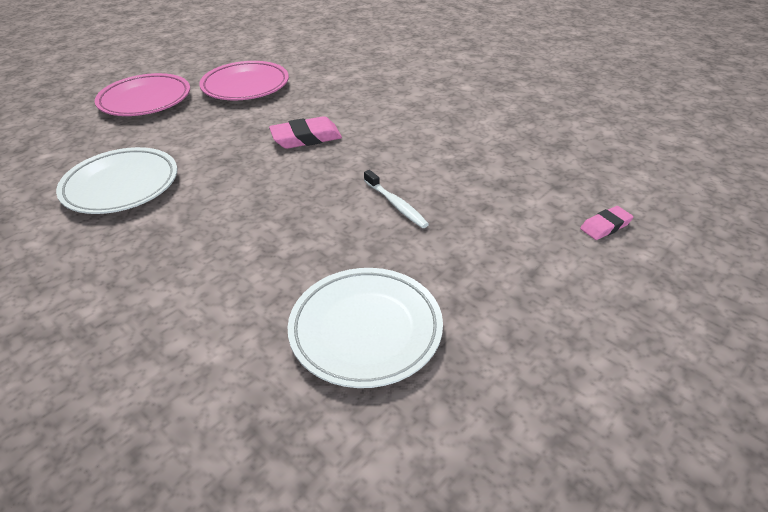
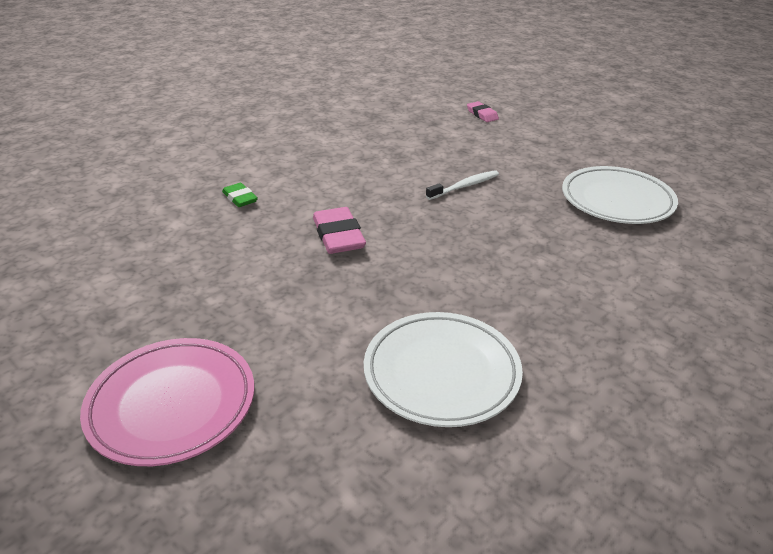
camera: 90 degrees left, 5 degrees down
(245, 86) = (169, 295): pink plate -> none
(367, 94) = (240, 198): none -> green eraser

